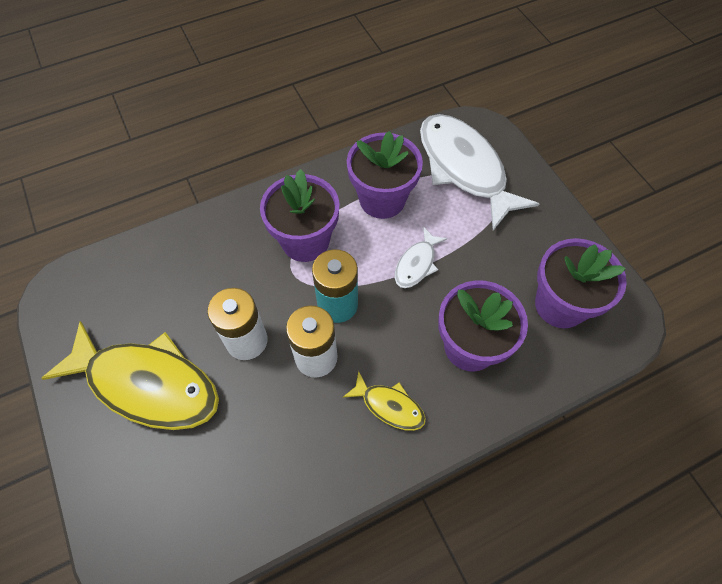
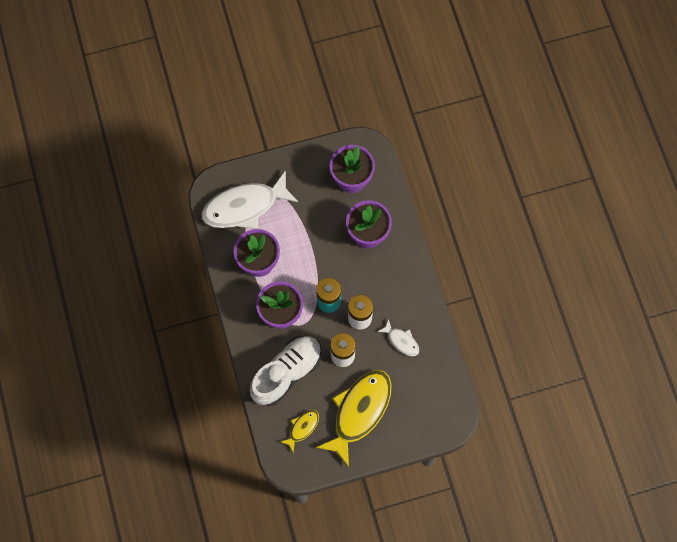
camera: 80 degrees left, 10 degrees up
(210, 264) = (287, 373): none -> white shoe
(389, 406) = (394, 283): yellow fish -> yellow fish (302, 428)
(416, 264) = (310, 251): white fish -> white fish (401, 341)

